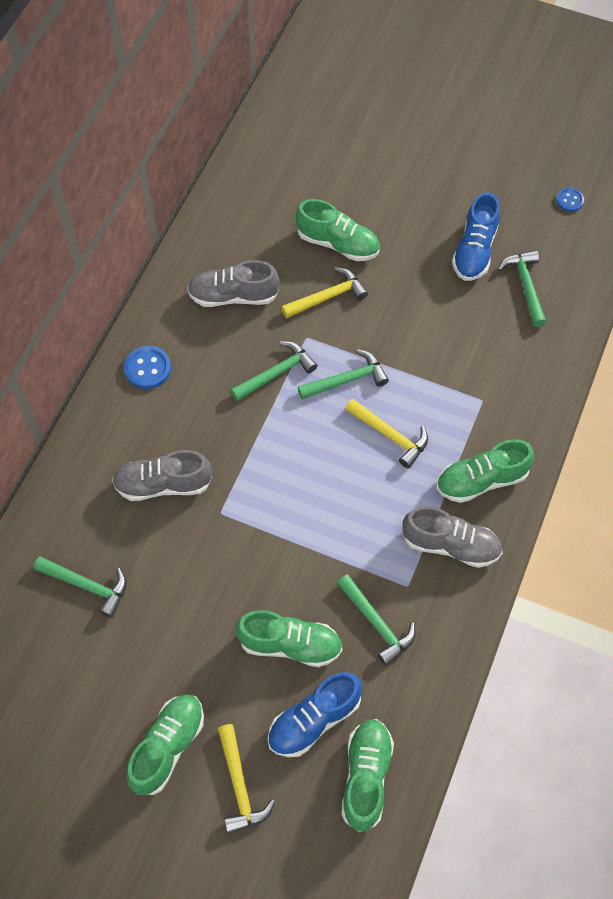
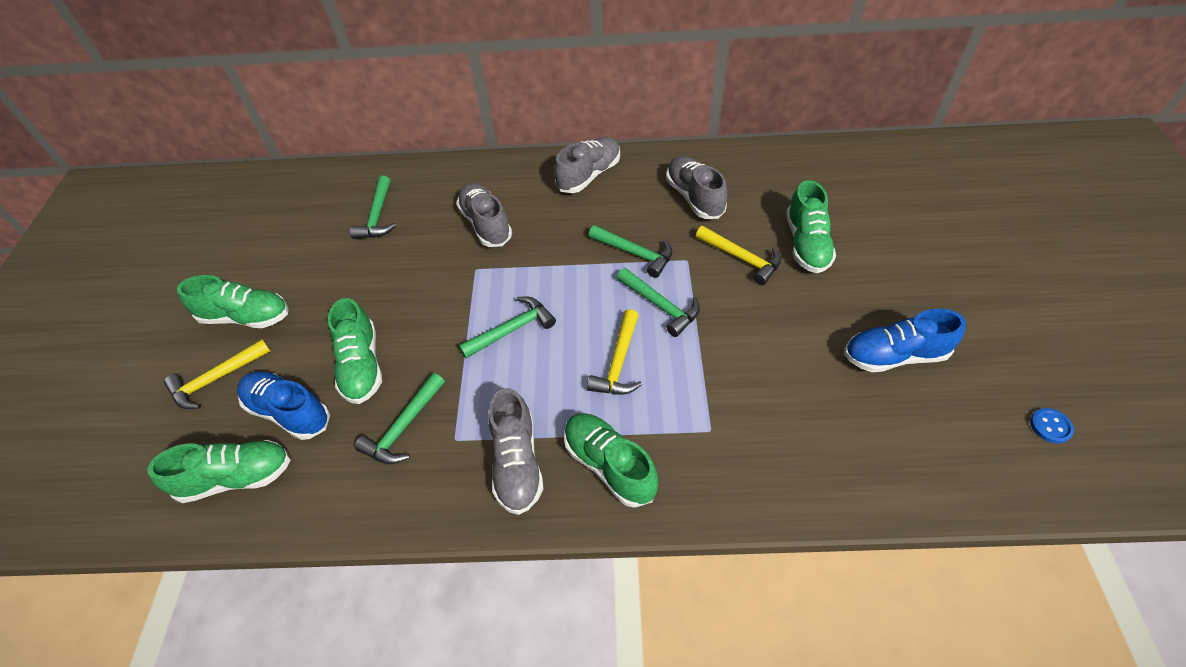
camera: 70 degrees right, 10 degrees down
(148, 368) = (589, 175): blue button -> grey shoe
(525, 286) = (889, 421): green hammer -> green hammer (512, 329)

